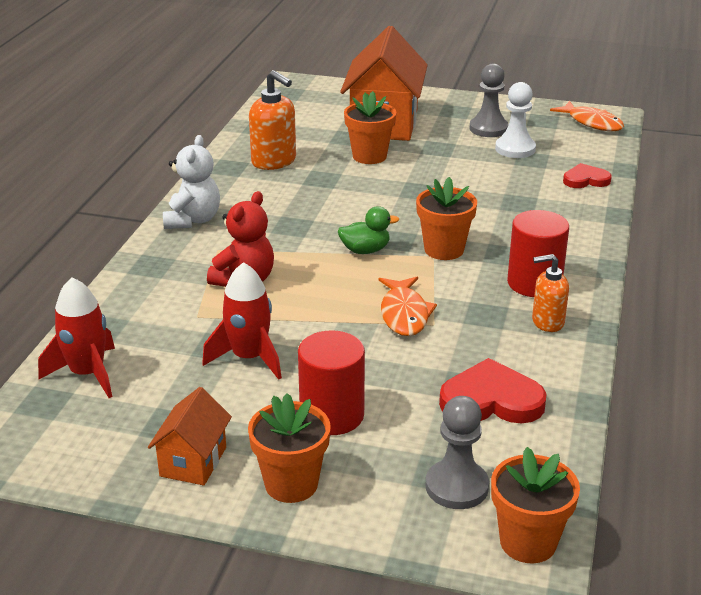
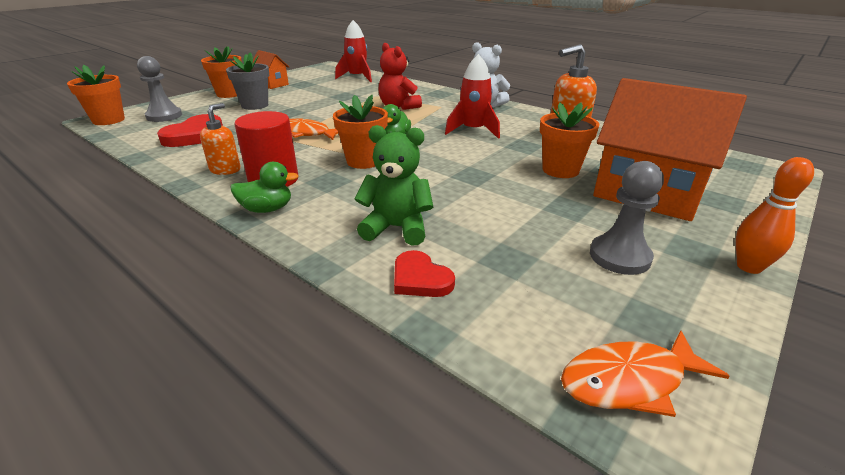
camera: 115 degrees right, 0 degrees up
(249, 358) = (324, 99): red rocket -> red rocket (473, 131)
(332, 415) = (255, 105): red cylinder -> grey flower pot
(459, 98) = (749, 267): none -> orange bowling pin
(515, 149) = (544, 256): white pawn -> none
(541, 201) = (397, 228): none -> green teddy bear
(582, 263) = (267, 209): none -> green duck
(585, 180) = (420, 279): red heart -> red heart turned 120 degrees clockwise

